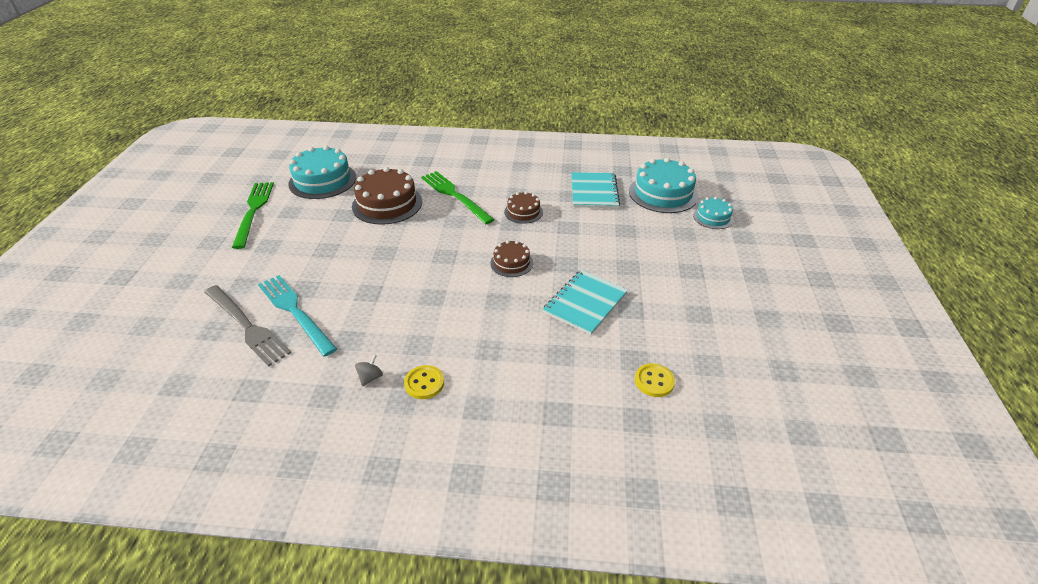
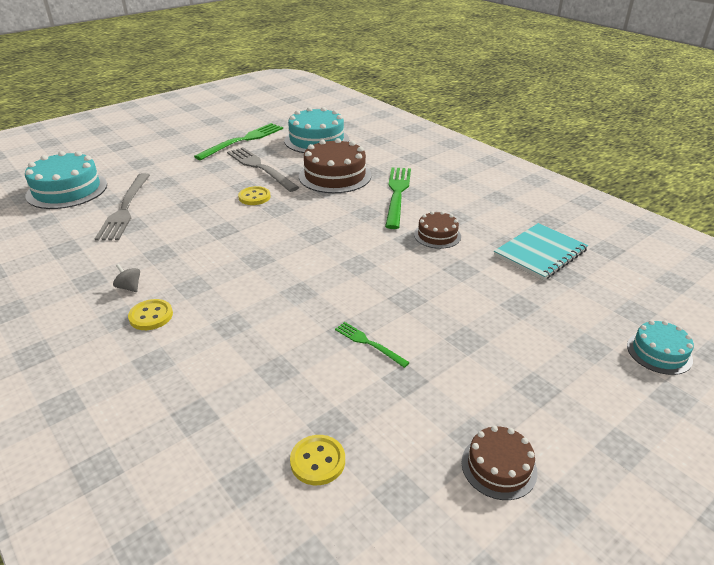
camera: 45 degrees right, 5 degrees down
(295, 312) = (162, 216): turquoise fork -> none
(313, 227) = (260, 168): none -> grey fork
(350, 254) = (254, 197): none -> yellow button
(370, 377) = (129, 287): grey spinning top -> grey spinning top turned 120 degrees counterclockwise
(511, 263) = (359, 270): brown cake -> brown cake (499, 467)
(585, 303) = (369, 343): turquoise notebook -> green fork
(663, 193) = (626, 294): turquoise cake -> turquoise cake (67, 190)

